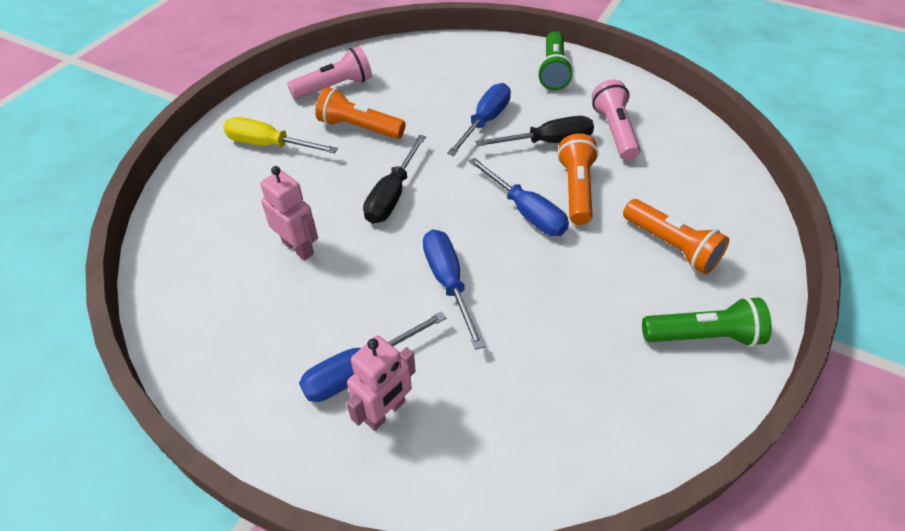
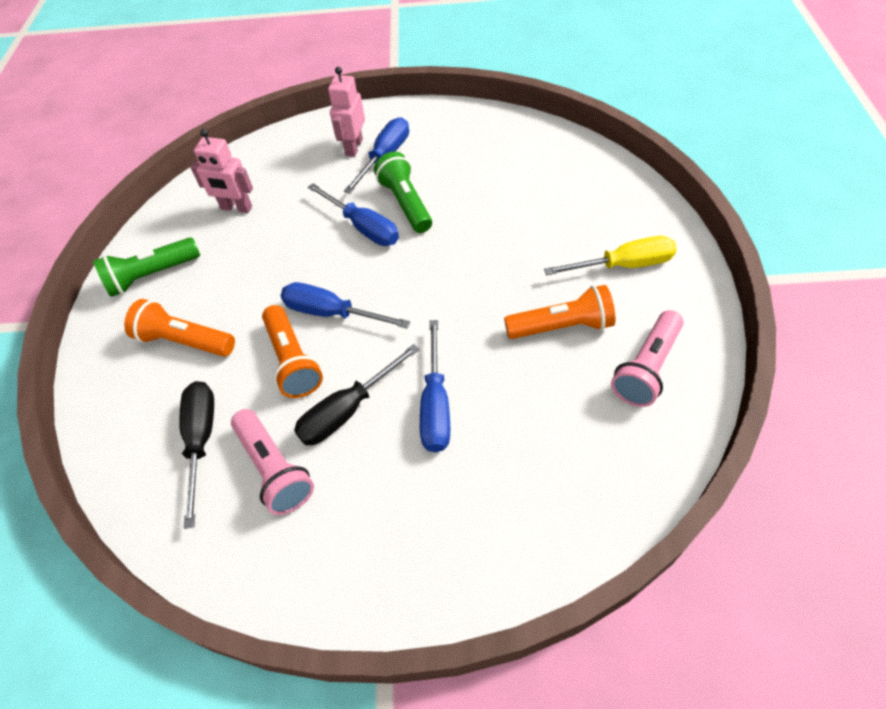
camera: 155 degrees right, 5 degrees up
(298, 248) = (496, 199): pink robot -> pink robot (236, 208)
(392, 195) = (463, 272): black screwdriver -> black screwdriver (201, 441)
(553, 71) = (398, 553): green flashlight -> green flashlight (405, 203)

